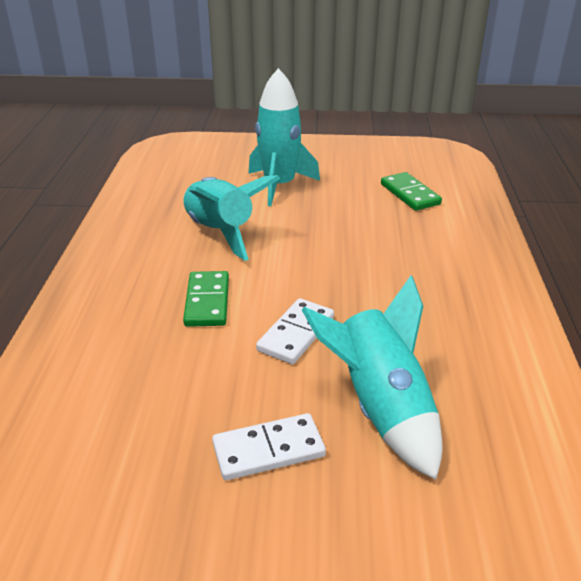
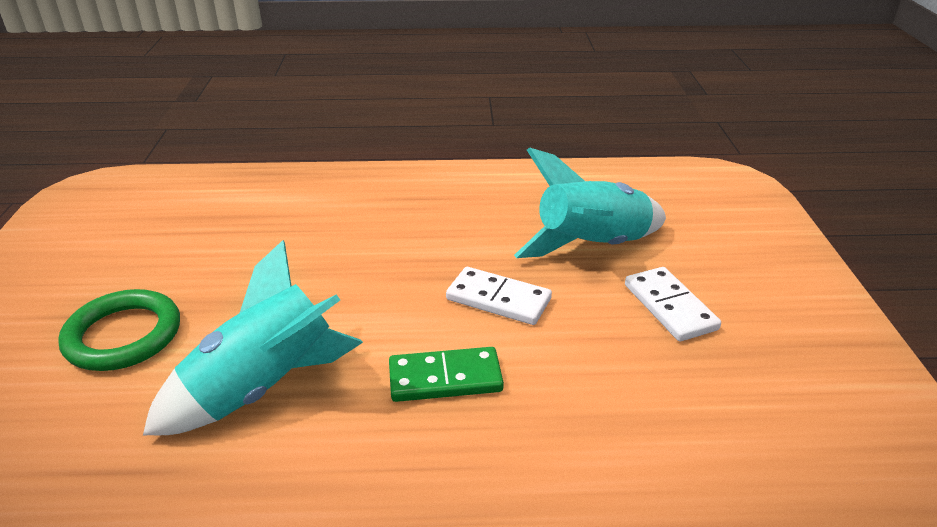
camera: 95 degrees left, 0 degrees up
(279, 185) = (123, 335): turquoise rocket -> green ring
(410, 194) = (198, 220): green domino -> none

